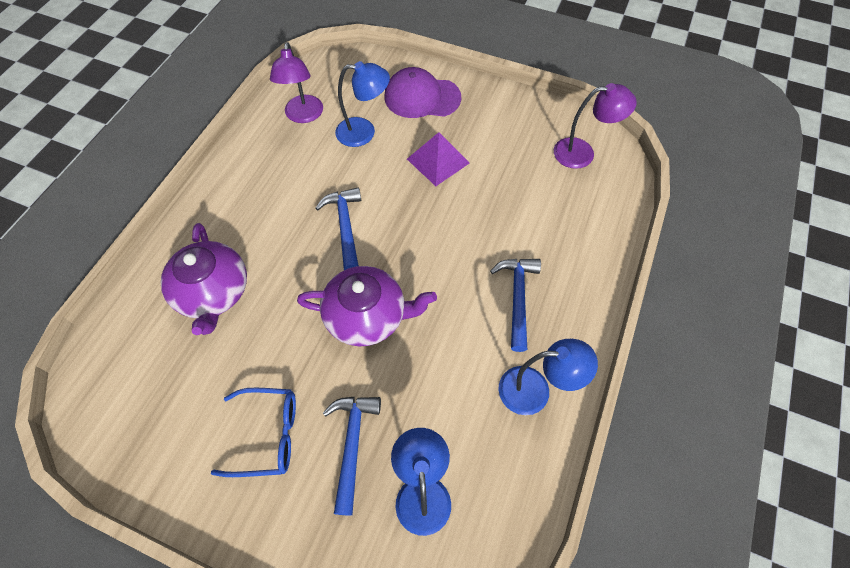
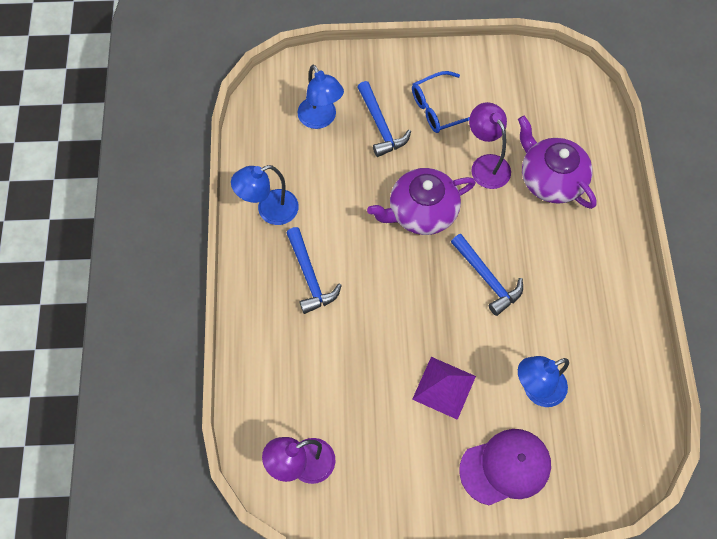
camera: 155 degrees right, 5 degrees up
(303, 116) = (610, 383): purple lamp -> purple lamp (486, 164)

